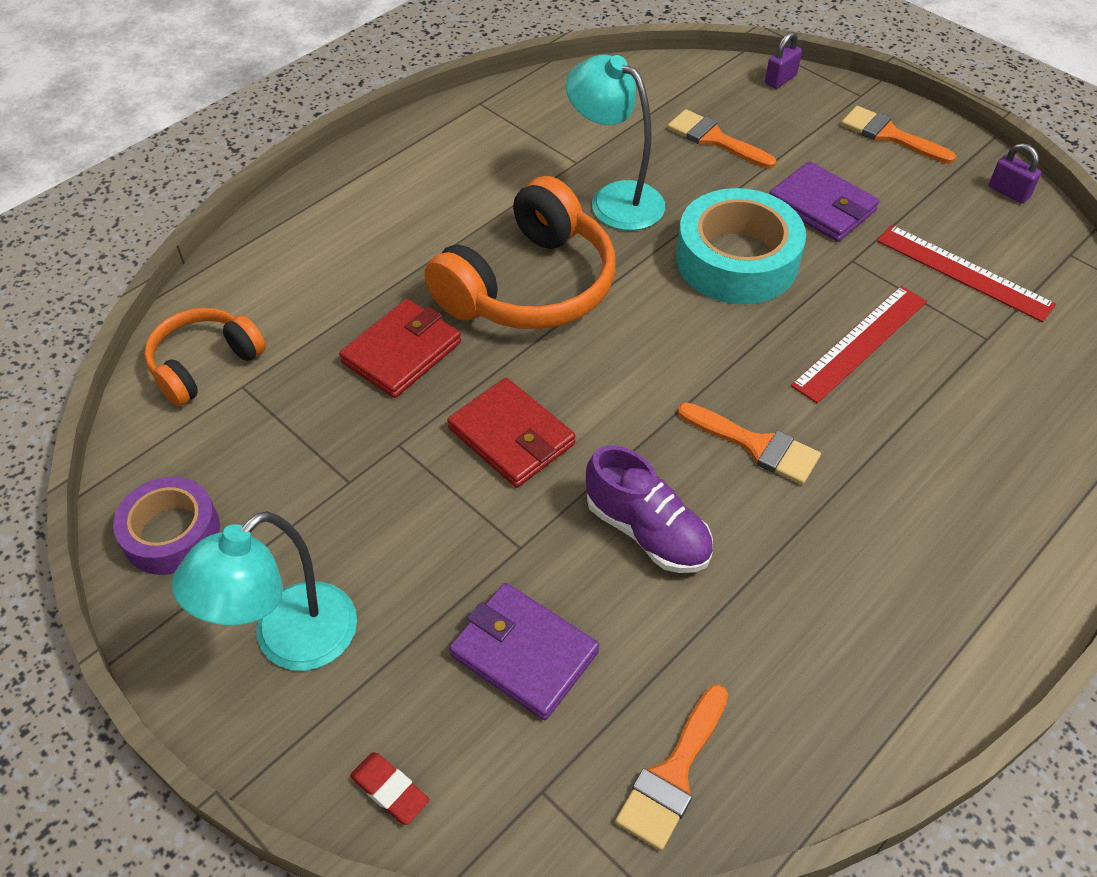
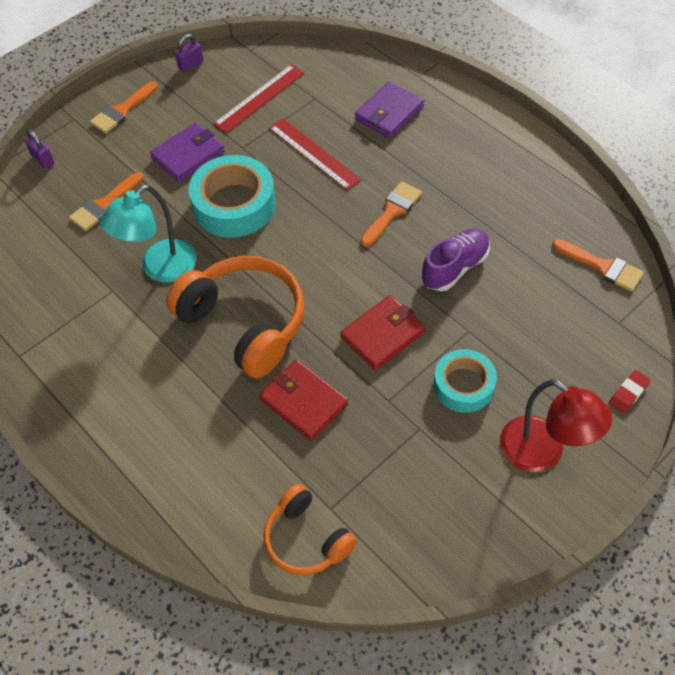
camera: 85 degrees left, 5 degrees up
(171, 533) = (464, 537): purple tape -> none
(289, 642) = (542, 453): turquoise lamp -> red lamp
(418, 538) = (463, 385): none -> turquoise tape
(524, 653) = (540, 330): purple wallet -> purple wallet (389, 113)

